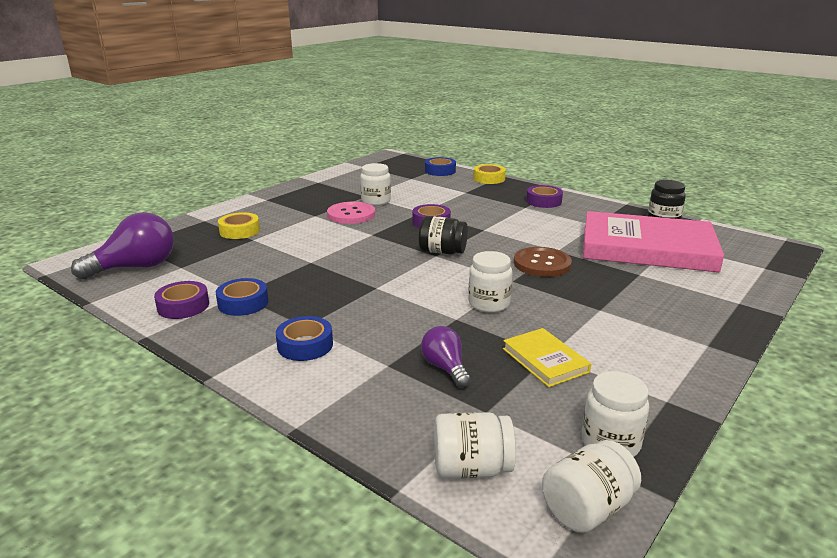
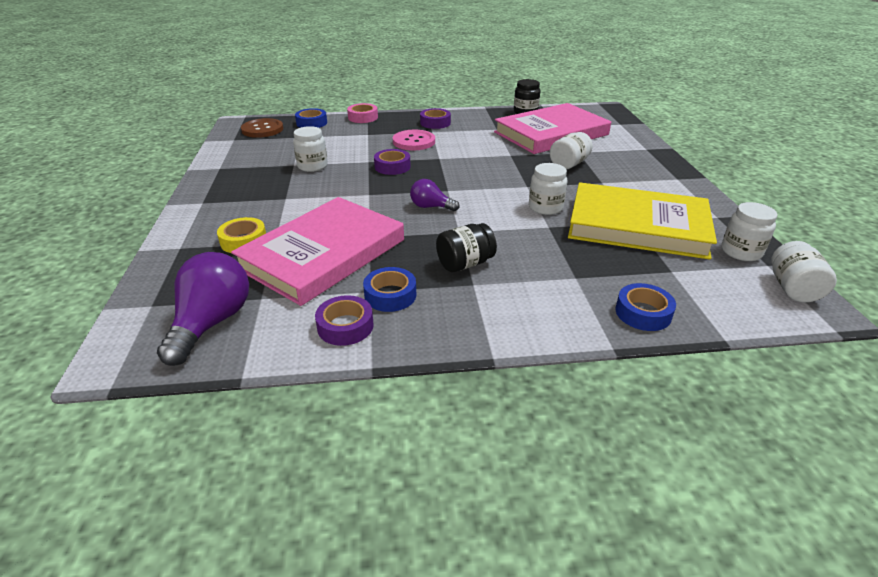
camera: 45 degrees left, 10 degrees up
(262, 259) = (323, 254): none -> pink book
(305, 345) = (503, 296): blue tape -> blue tape (643, 313)
(351, 214) = (316, 185): pink button -> pink button (414, 142)
(442, 252) = (446, 185): black jar -> black jar (465, 264)
(445, 368) = (606, 260): purple light bulb -> purple light bulb (431, 207)
(471, 468) = (726, 304): white jar -> white jar (569, 164)
(489, 178) = (363, 117): yellow tape -> pink tape
(542, 264) = (520, 167): brown button -> brown button (262, 129)
(545, 360) = (637, 226): yellow book -> yellow book, size x2.28

